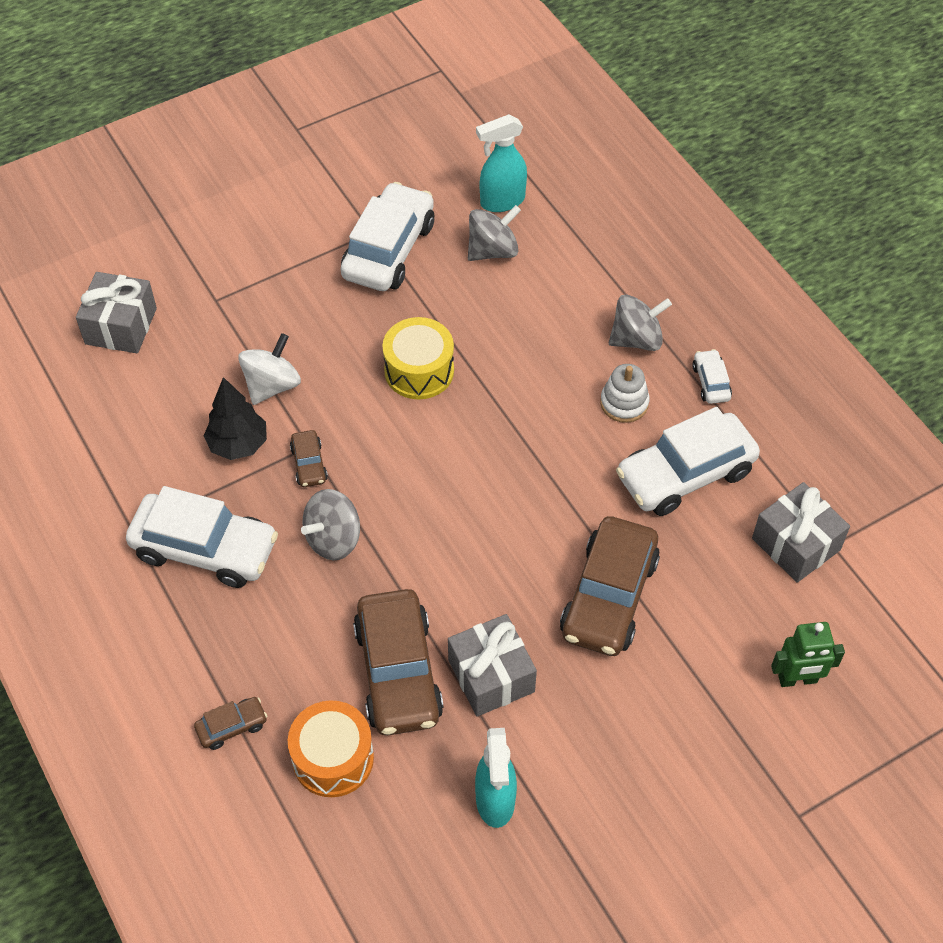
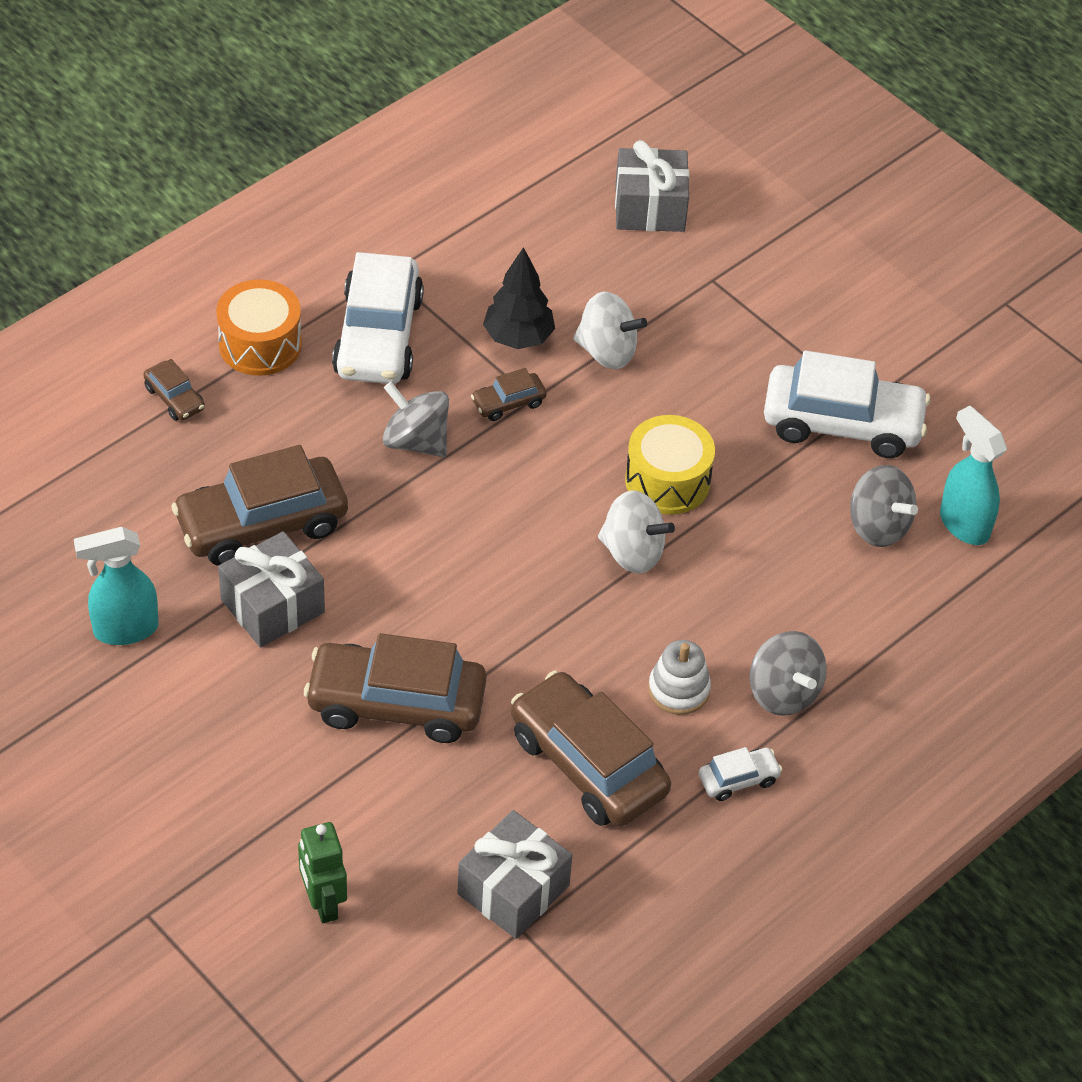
camera: 75 degrees right, 5 degrees down
(333, 758) = (152, 485): orange drum -> orange drum (260, 344)
(486, 407) = (632, 552): none -> white spinning top
(685, 474) = (588, 764): white car -> brown car

